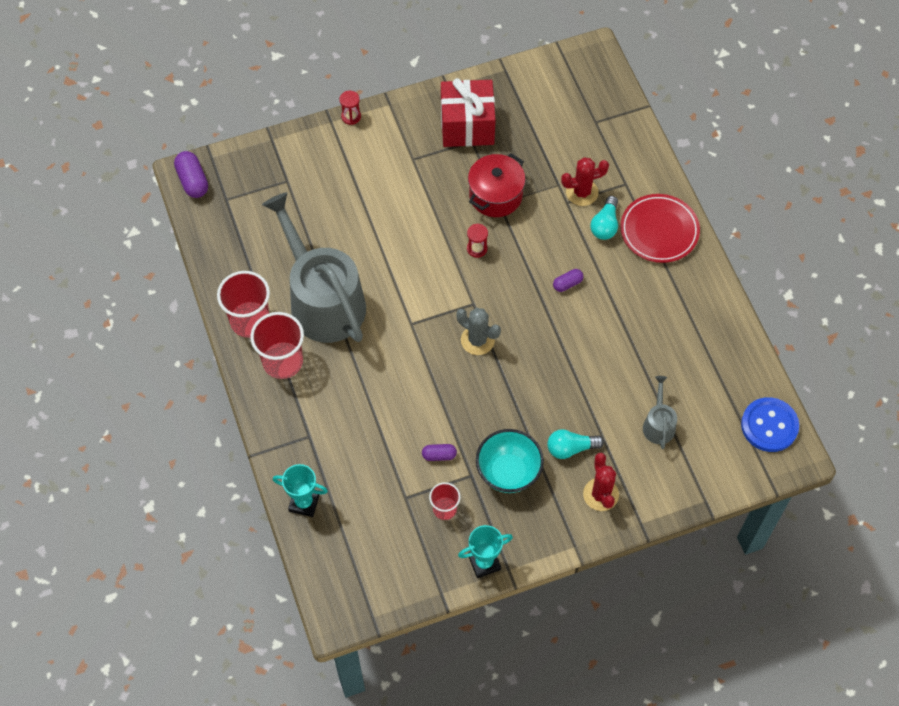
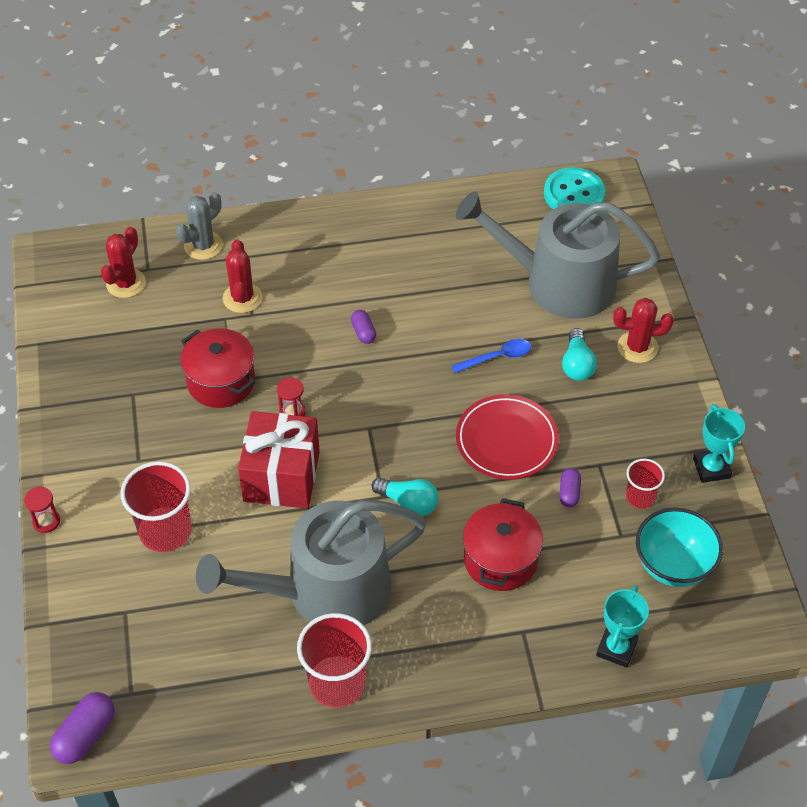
camera: 80 degrees left, 10 degrees down
(193, 181) = (85, 735): purple capsule -> purple capsule turned 45 degrees counterclockwise
(282, 361) = (408, 650): red cup -> red cup (165, 531)
(368, 413) = (500, 560): none -> red pot
(467, 126) = (108, 395): red gift -> red gift (281, 476)
(477, 340) = (420, 431): grey cactus -> grey cactus (203, 245)
(508, 472) = (600, 427): turquoise bowl -> turquoise bowl (673, 565)
(564, 386) = (497, 357): none -> blue spoon
(577, 111) = (126, 283): none -> red cactus
(605, 225) = (293, 284): turquoise light bulb -> turquoise light bulb (408, 502)
(658, 424) = (559, 283): grey watering can -> grey watering can, size x2.38
(659, 231) = (315, 238): red plate -> red plate (506, 440)
(769, 425) = (574, 194): blue button -> turquoise button

